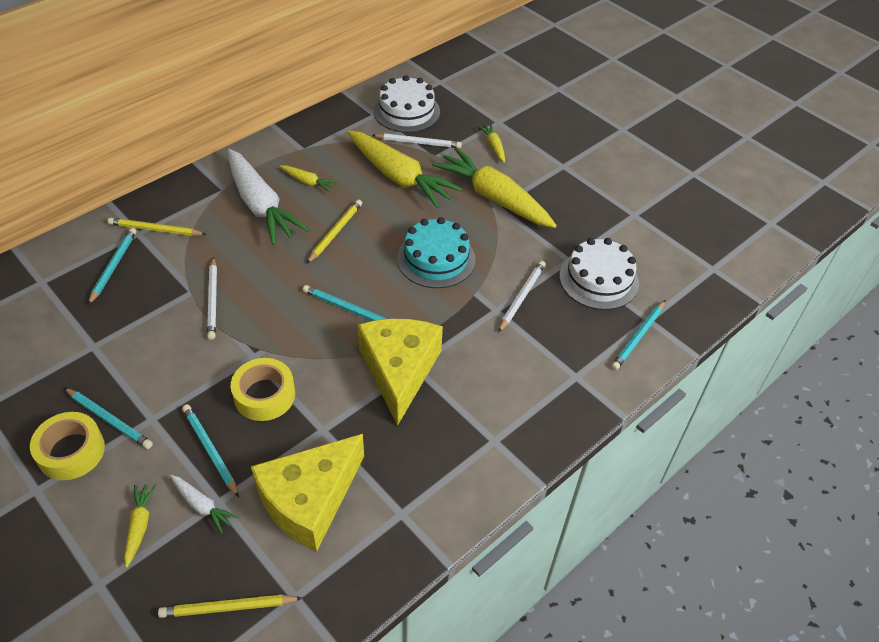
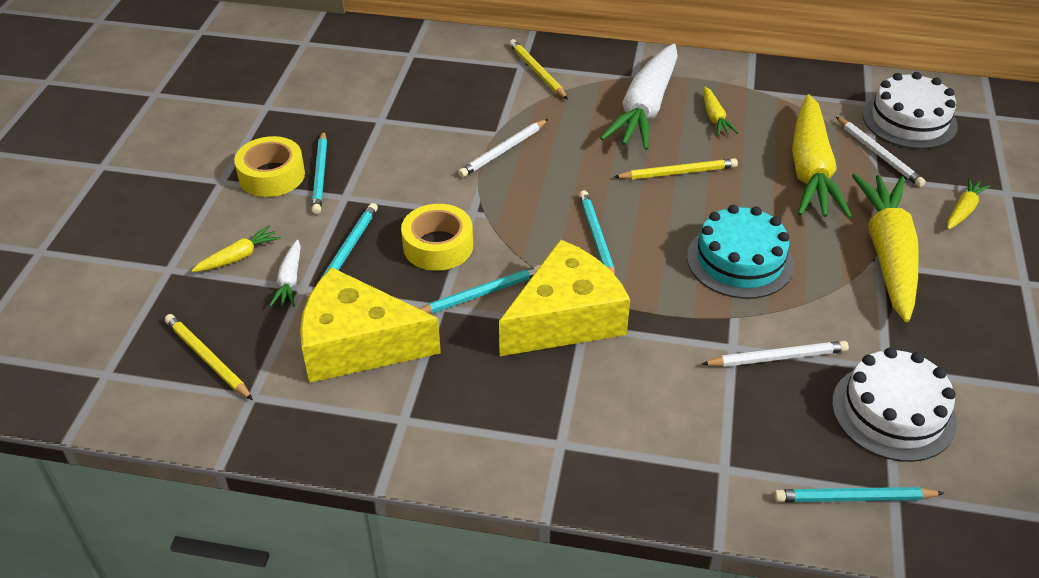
camera: 55 degrees right, 5 degrees down
(113, 266) = (470, 77): turquoise pencil -> turquoise pencil (480, 294)

